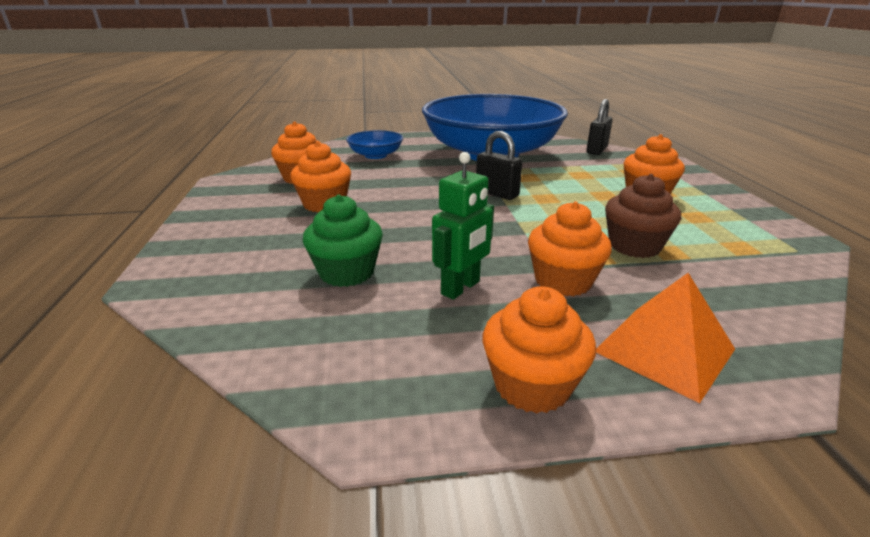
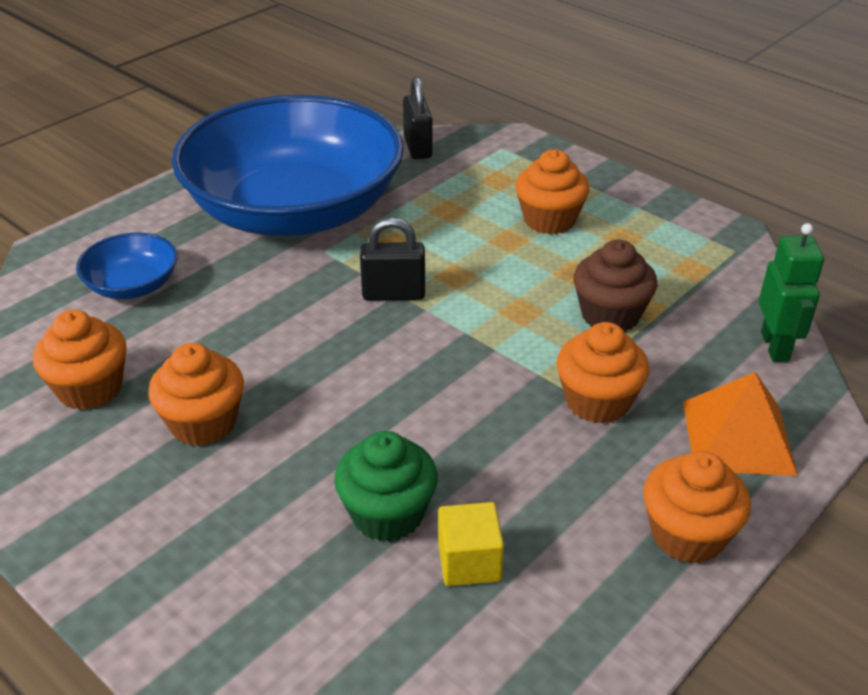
camera: 40 degrees left, 10 degrees up
(353, 316) = (469, 562): none -> yellow cube
(461, 288) = (522, 465): green robot -> green robot (775, 346)

